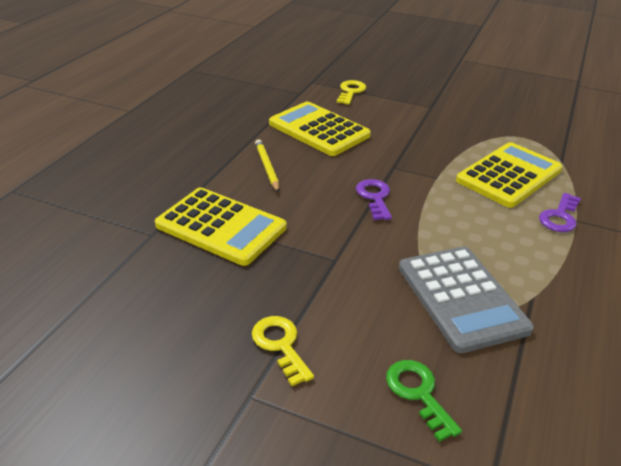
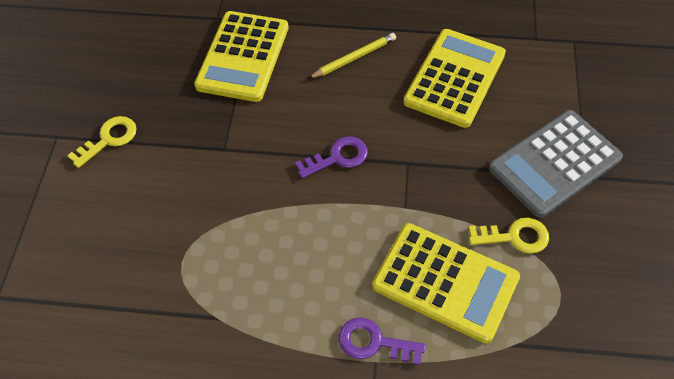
camera: 75 degrees right, 20 degrees up
(351, 92) = (572, 84): yellow key -> yellow key (514, 237)
(418, 393) = (76, 239): green key -> none
(461, 298) = (198, 255): grey calculator -> grey calculator (554, 163)

